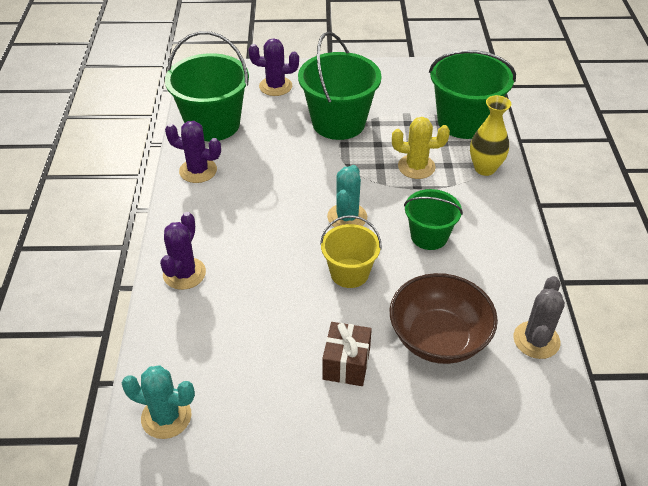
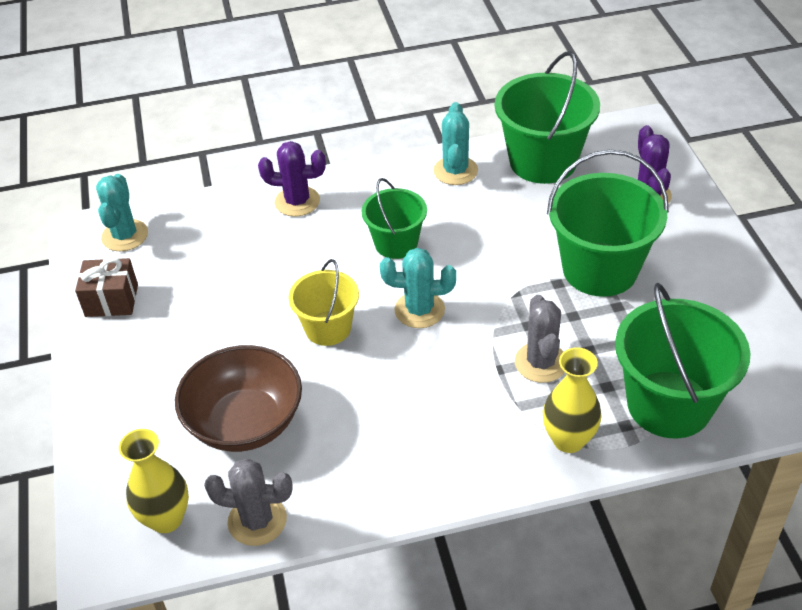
camera: 80 degrees right, 0 degrees up
(198, 171) = (455, 171): purple cactus -> turquoise cactus
(346, 364) = (198, 348): brown gift -> brown gift (111, 300)
(416, 167) = (541, 362): yellow cactus -> grey cactus
(429, 236) = (409, 393): green bucket -> green bucket (396, 243)
(530, 401) = (166, 519): none -> yellow vase

